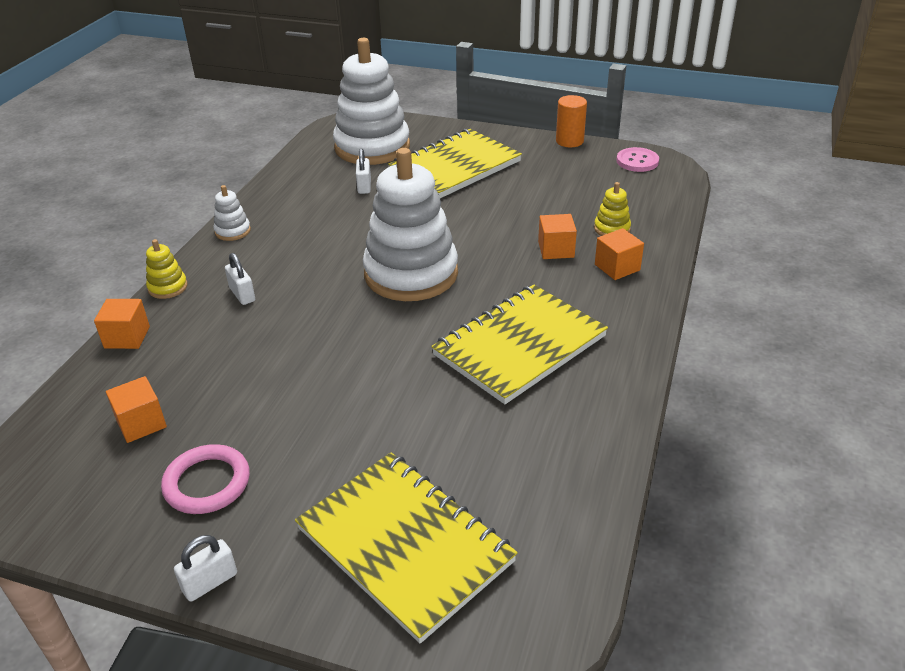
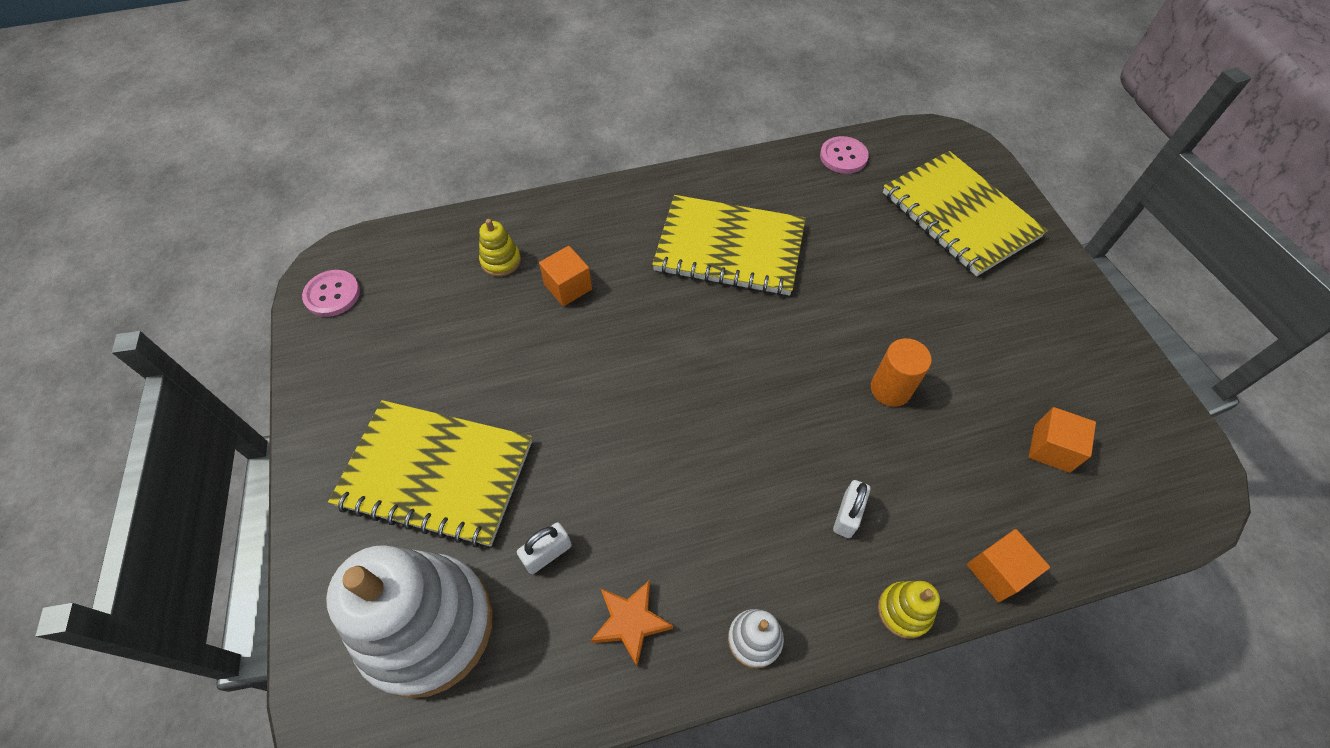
camera: 125 degrees left, 20 degrees up
(207, 483) = (1039, 351): pink ring -> none
(210, 582) = (1085, 290): white padlock -> none
(295, 198) = (630, 622): none -> orange star
(405, 545) = (959, 215): yellow notebook -> yellow notebook turned 45 degrees counterclockwise
(411, 274) = (693, 381): white stacking toy -> none
(569, 141) = (301, 382): orange cylinder -> orange cylinder (890, 389)
(580, 498) = (843, 156): none -> pink button
(617, 267) = (568, 232): orange cube -> none

